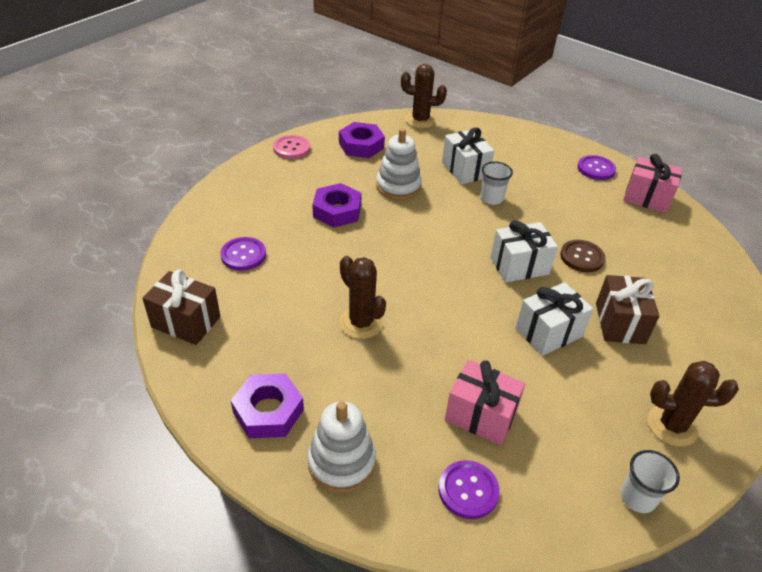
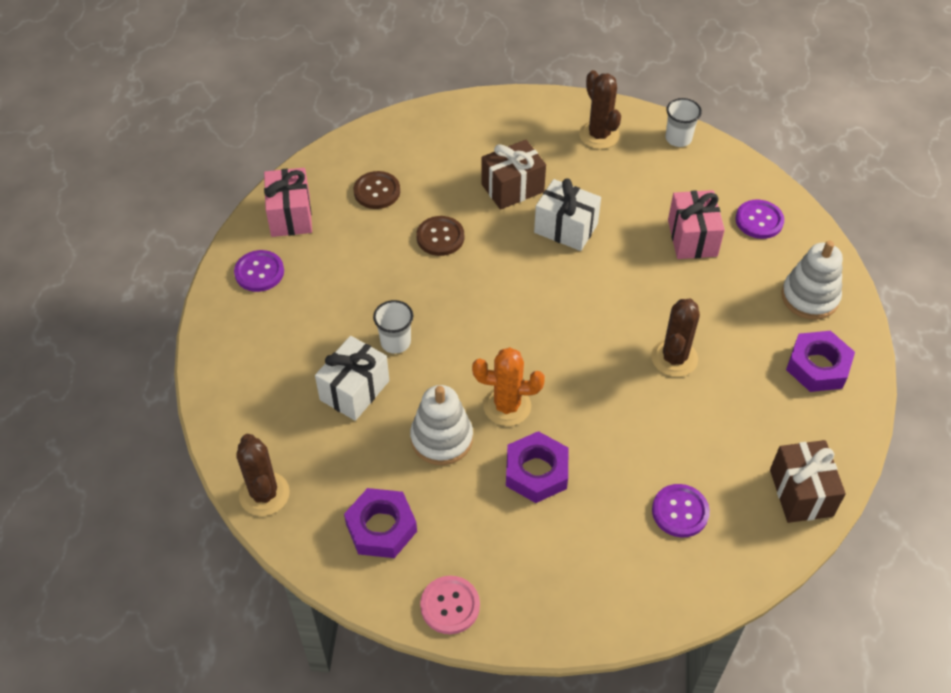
camera: 120 degrees left, 10 degrees up
(397, 221) = (507, 406): none -> orange cactus
(519, 266) = (494, 277): white gift -> none
(654, 246) = (377, 191): none -> brown button

